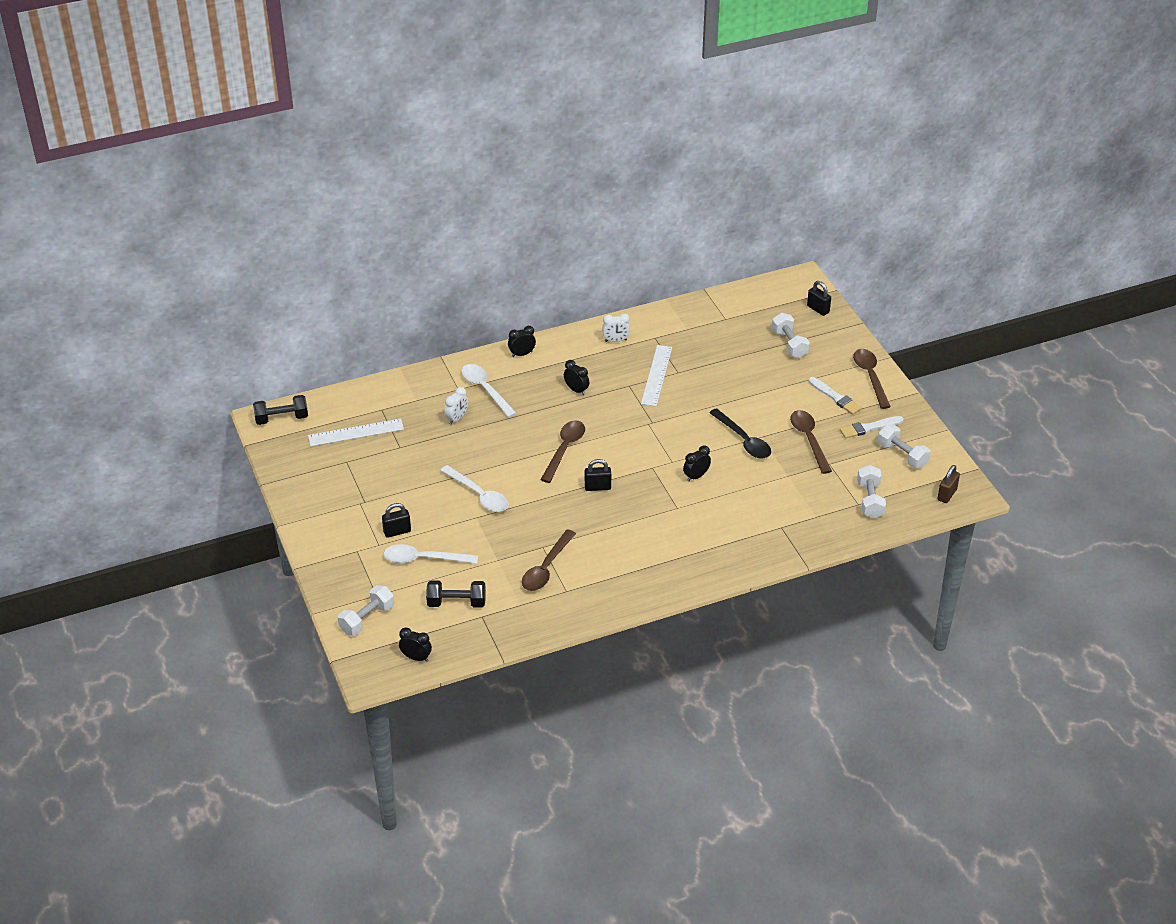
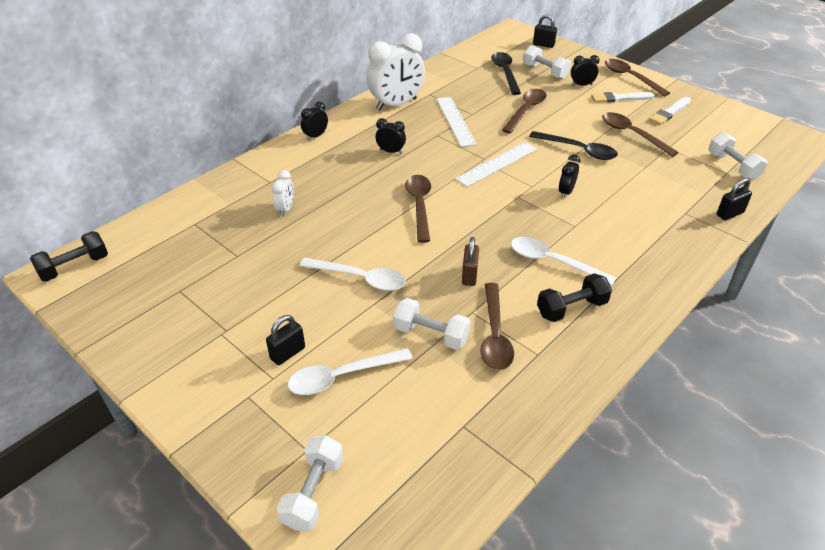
camera: 25 degrees left, 0 degrees up
(356, 433) = (176, 256): white ruler -> white ruler (497, 164)
(416, 657) = (417, 526): black clock -> black clock (582, 85)
(456, 603) = (419, 420): black dumbbell -> black dumbbell (571, 308)
(485, 389) = (299, 175): white spoon -> white spoon (553, 262)
(597, 487) = (481, 231): black padlock -> black padlock (730, 214)
(615, 340) = (396, 104): white clock -> white clock, size x2.13
(731, 384) = (526, 110): none -> brown spoon
(748, 334) = (505, 73): none -> black spoon
(835, 397) = (619, 98): white brush -> white brush turned 150 degrees clockwise
(902, 455) = (717, 124): white dumbbell -> white dumbbell (431, 334)
(947, 495) = (786, 144): brown padlock -> brown padlock (469, 275)

